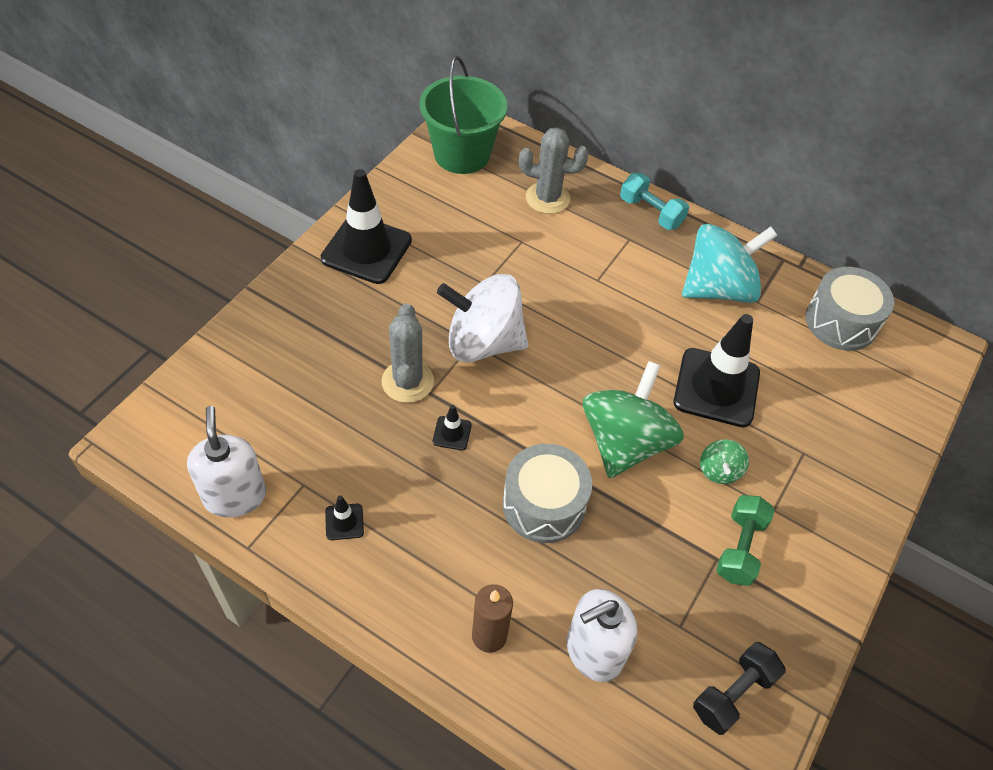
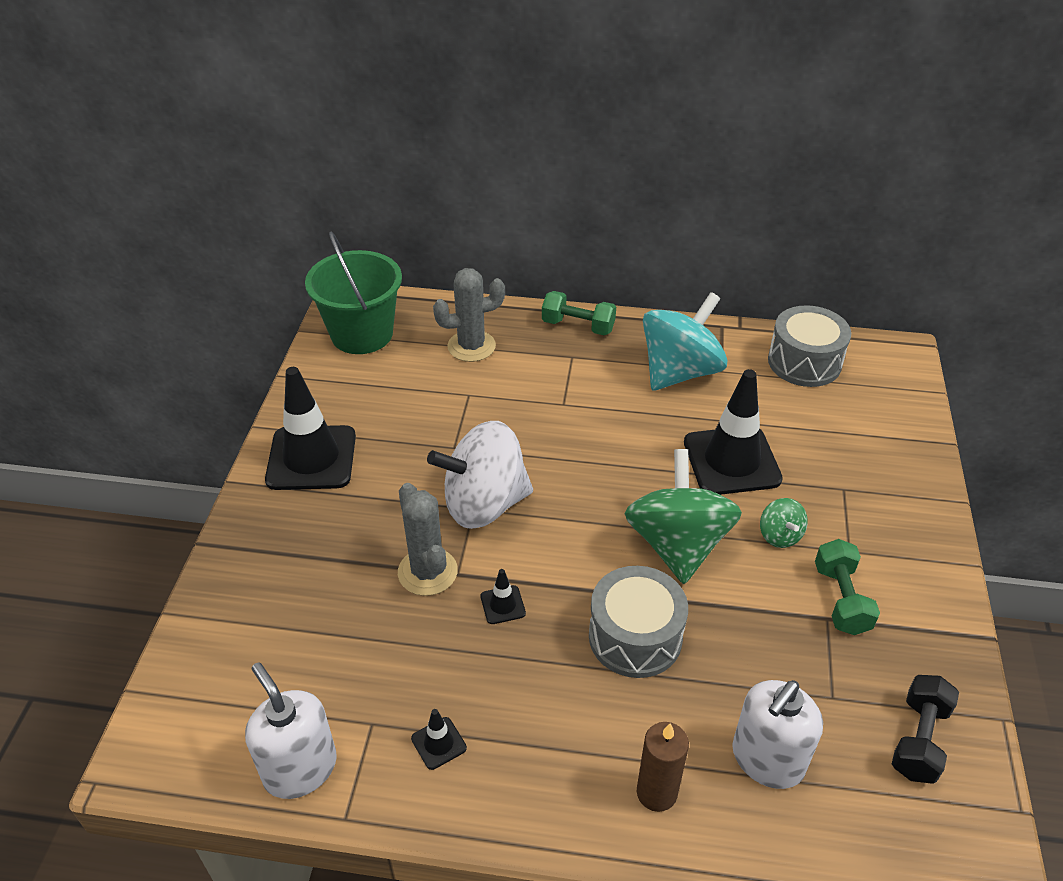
camera: 20 degrees left, 10 degrees down
(651, 212) = (578, 326): turquoise dumbbell -> green dumbbell

